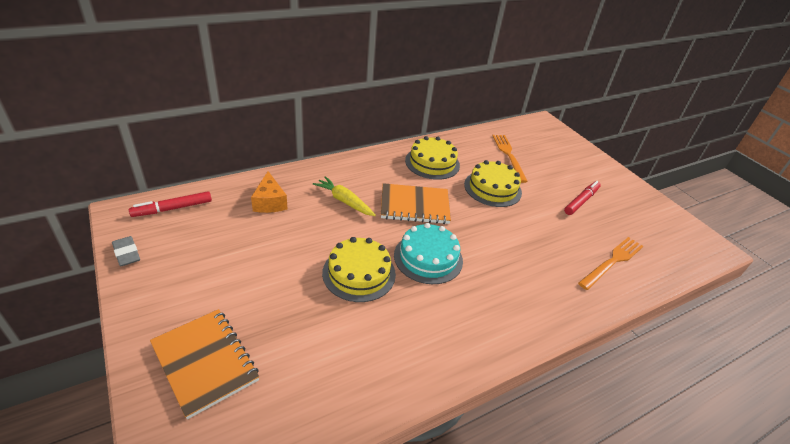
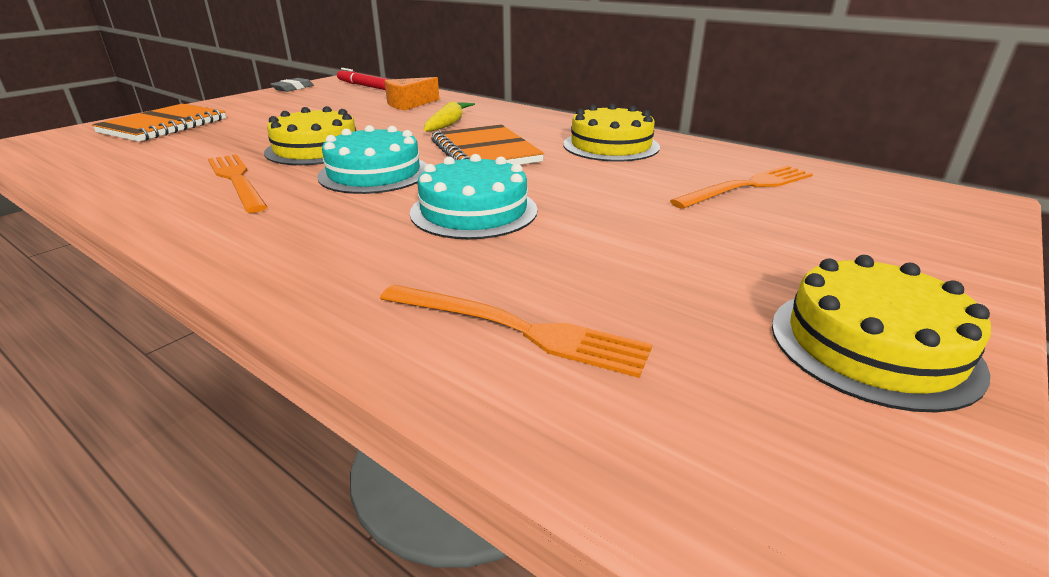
camera: 70 degrees right, 10 degrees down
(406, 321) = (237, 180): none -> orange fork
(492, 188) = (612, 187): yellow cake -> yellow cake (873, 345)
(503, 238) = (474, 211): none -> turquoise cake
(581, 201) = (716, 270): red marker -> none

